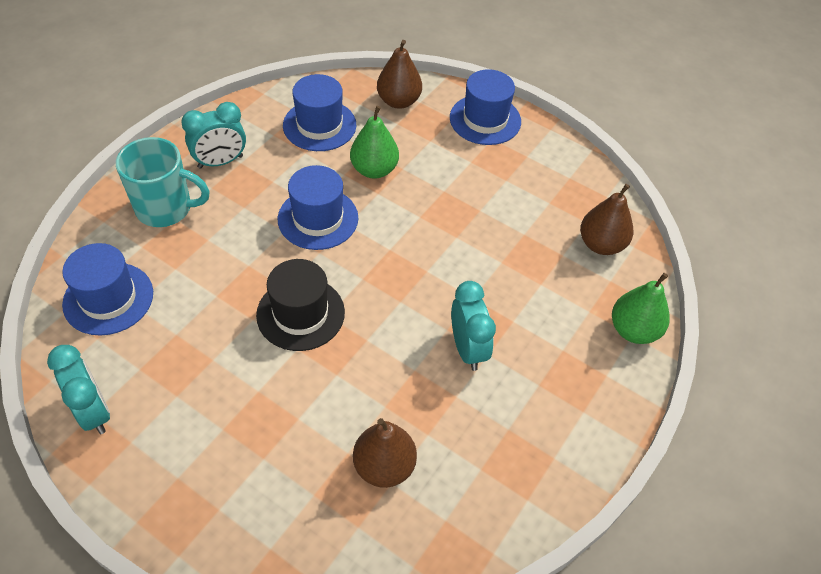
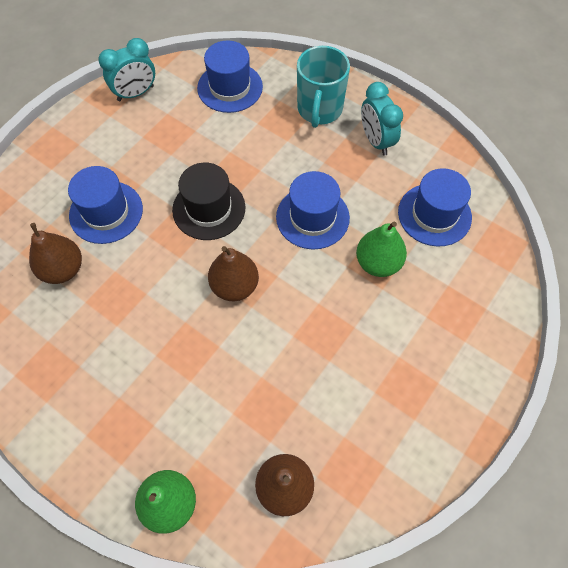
camera: 95 degrees right, 10 degrees up
(398, 101) = (483, 287): brown pear -> brown pear (234, 286)
(468, 349) = (162, 338): turquoise clock -> none
(485, 119) = (468, 377): blue hat -> blue hat (106, 212)

